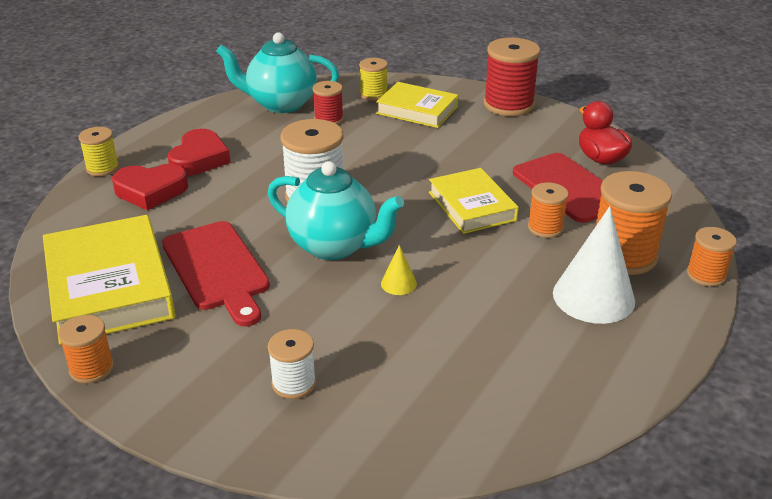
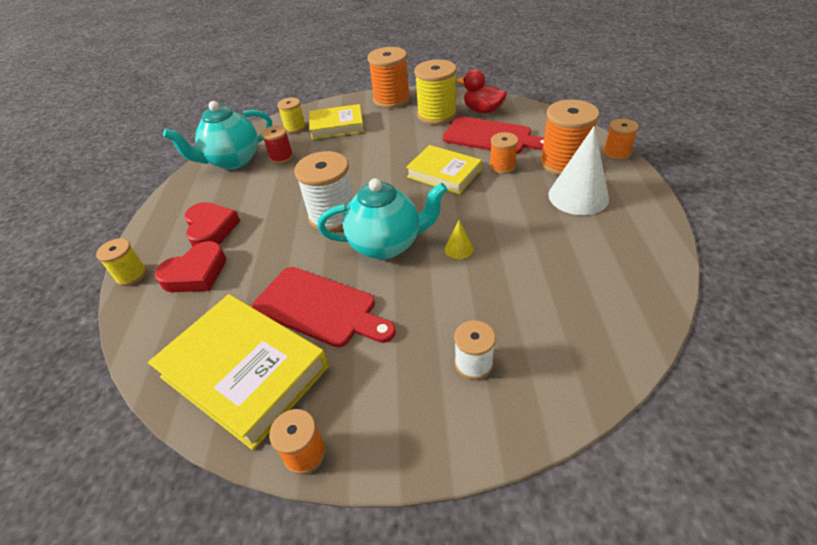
camera: 30 degrees left, 10 degrees up
(508, 105) = (391, 99): red spool -> orange spool
(539, 142) = (437, 115): none -> yellow spool

